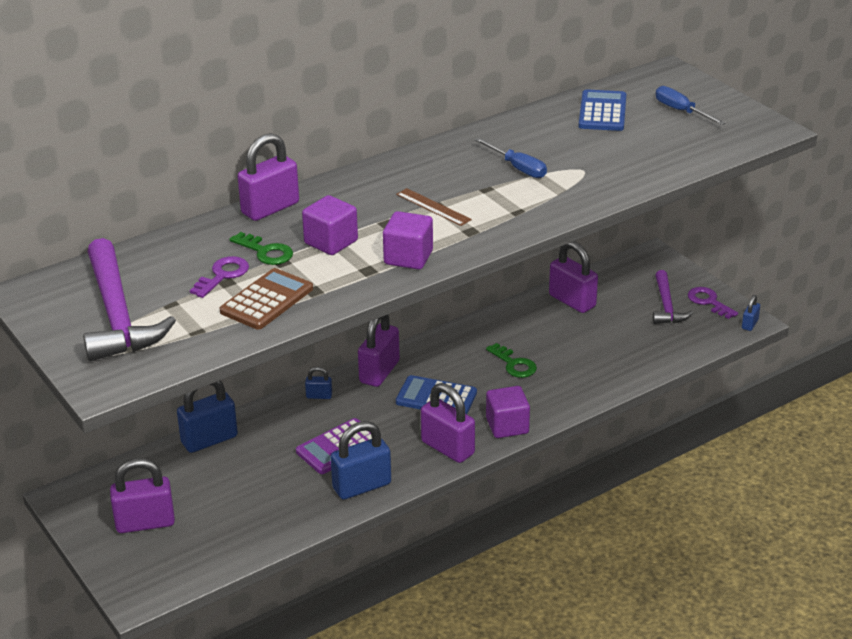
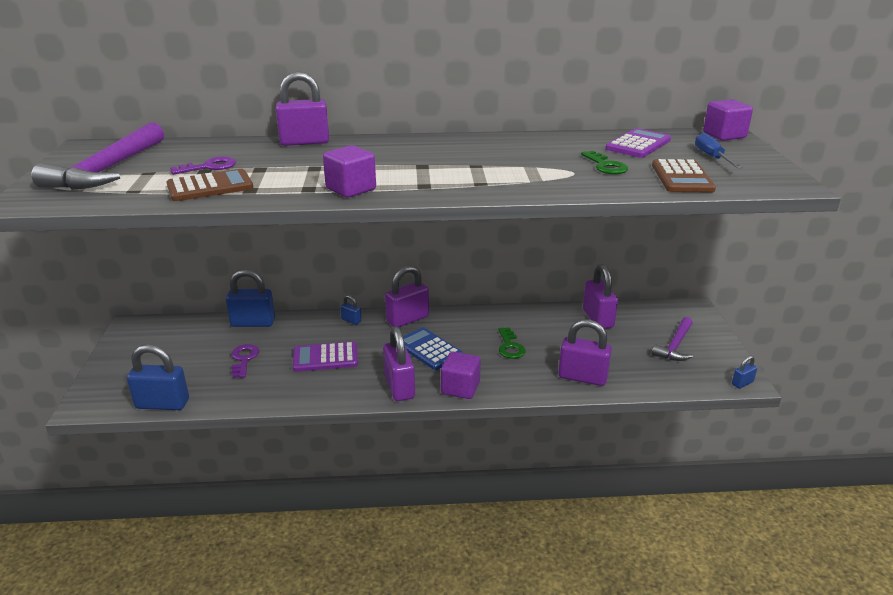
camera: 30 degrees right, 5 degrees down
(145, 523) = (152, 359): purple padlock -> purple padlock (582, 377)
(266, 252) = (259, 162): green key -> green key (605, 166)
(331, 242) = (312, 167): purple cube -> purple cube (724, 135)
(362, 486) = (310, 390): blue padlock -> blue padlock (162, 404)
(433, 207) = (418, 166): brown ruler -> none
(518, 168) = (520, 160): blue screwdriver -> none
(602, 112) = (638, 144): blue calculator -> purple calculator
(679, 148) = (682, 177): none -> brown calculator
(708, 302) = (716, 354): purple key -> purple key (244, 359)

